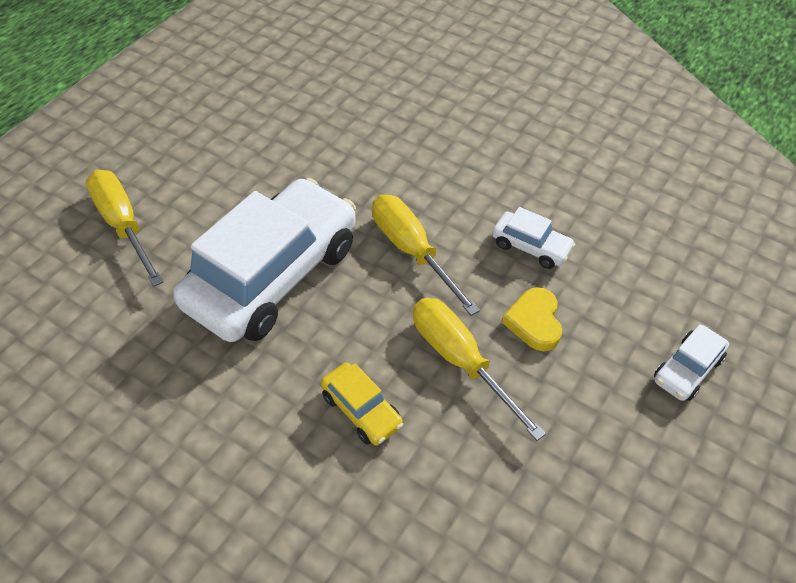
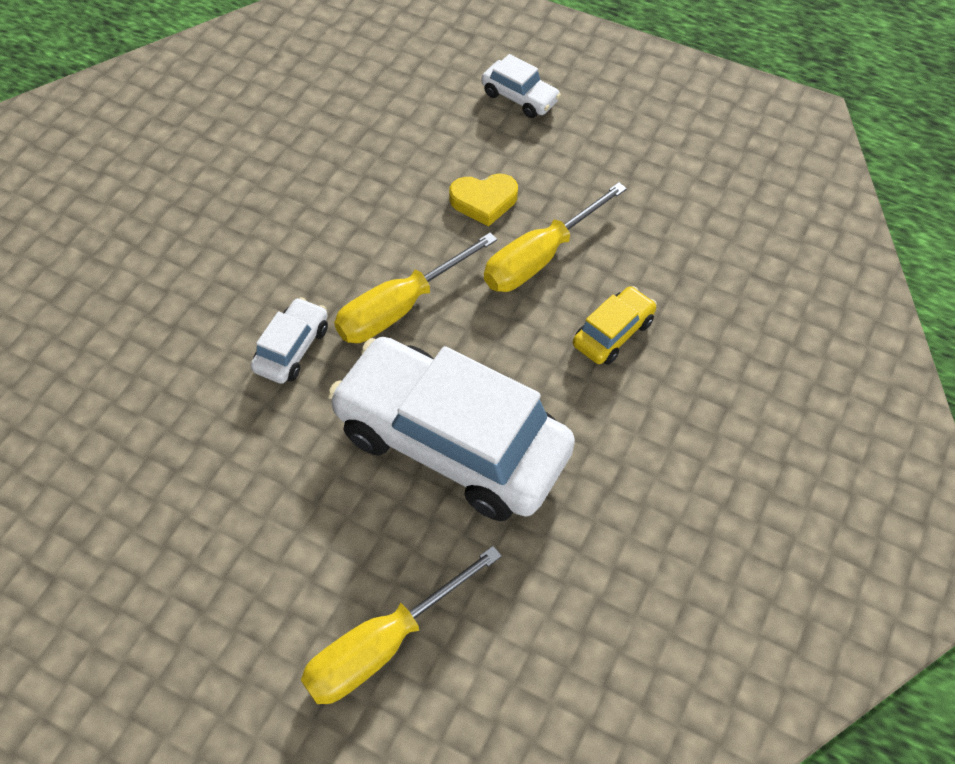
camera: 95 degrees left, 5 degrees up
(531, 247) = (384, 204): white car -> white car (292, 348)

